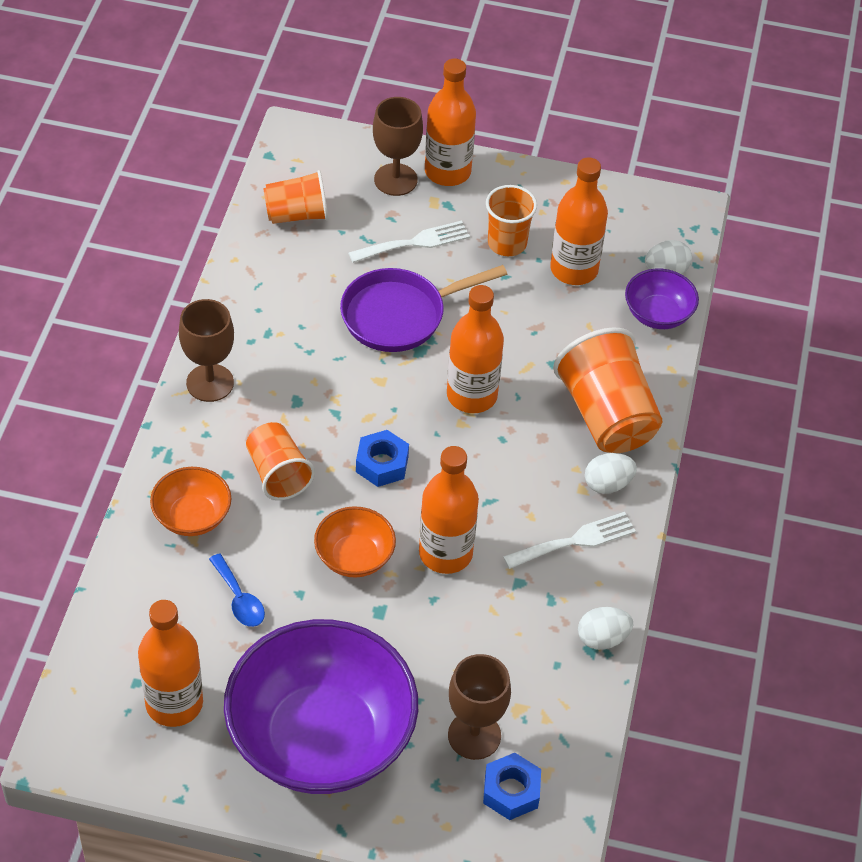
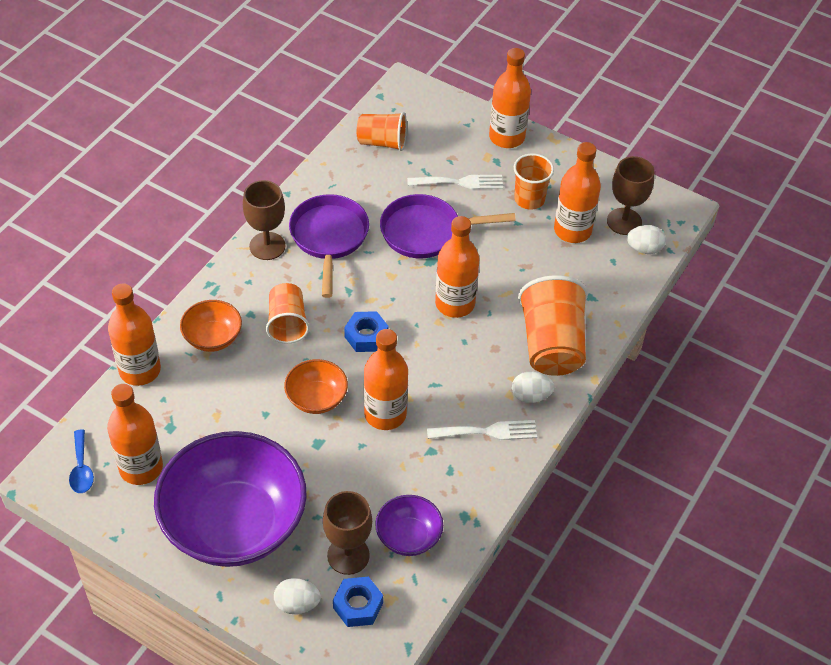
camera: 20 degrees right, 0 degrees up
(118, 583) = (140, 370): none -> orange bottle
(239, 599) = (220, 405): blue spoon -> blue spoon (81, 468)
(283, 353) = (329, 238): none -> purple pan
(395, 180) = (465, 134): brown goblet -> brown goblet (624, 221)
(602, 638) = (477, 511): white egg -> white egg (297, 604)
(658, 314) = (624, 279): purple bowl -> purple bowl (408, 536)

